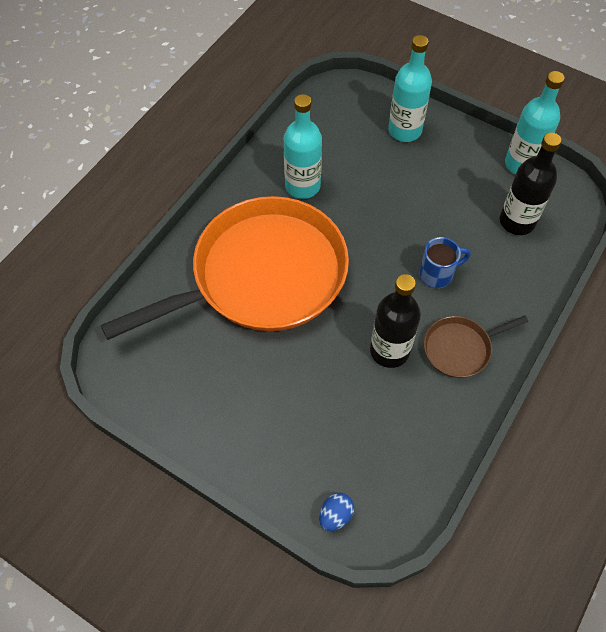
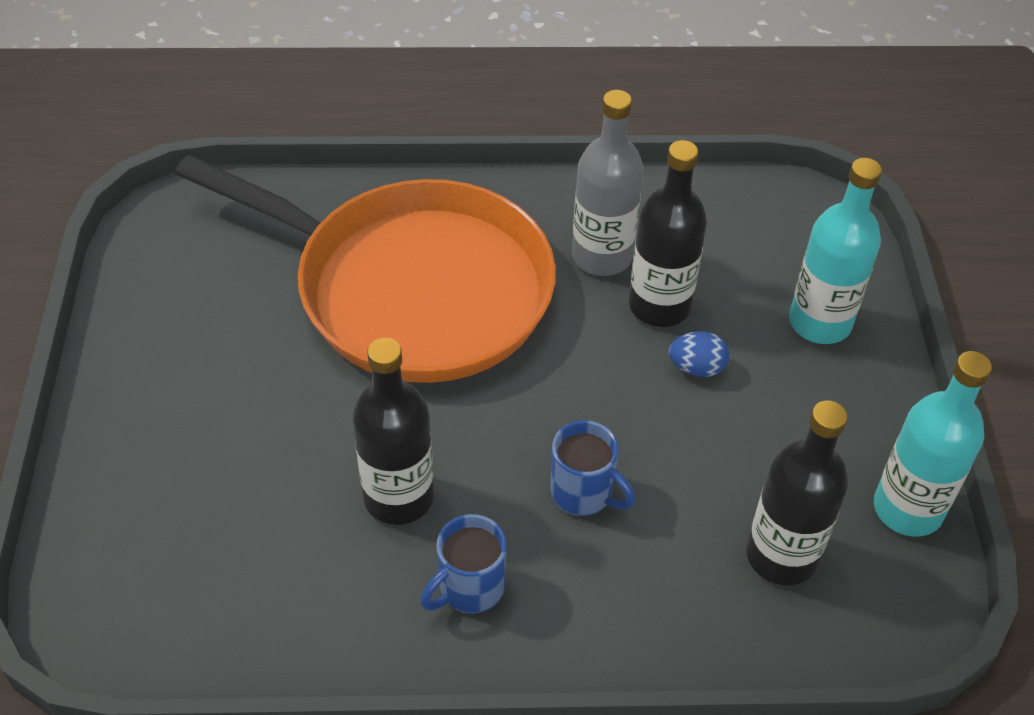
camera: 55 degrees right, 10 degrees down
(302, 186) = (602, 256): turquoise bottle -> grey bottle
(335, 515) = (86, 562): blue egg -> blue egg (696, 368)
(350, 182) = (659, 306): none -> black bottle
(460, 348) = (469, 588): brown pan -> blue mug

